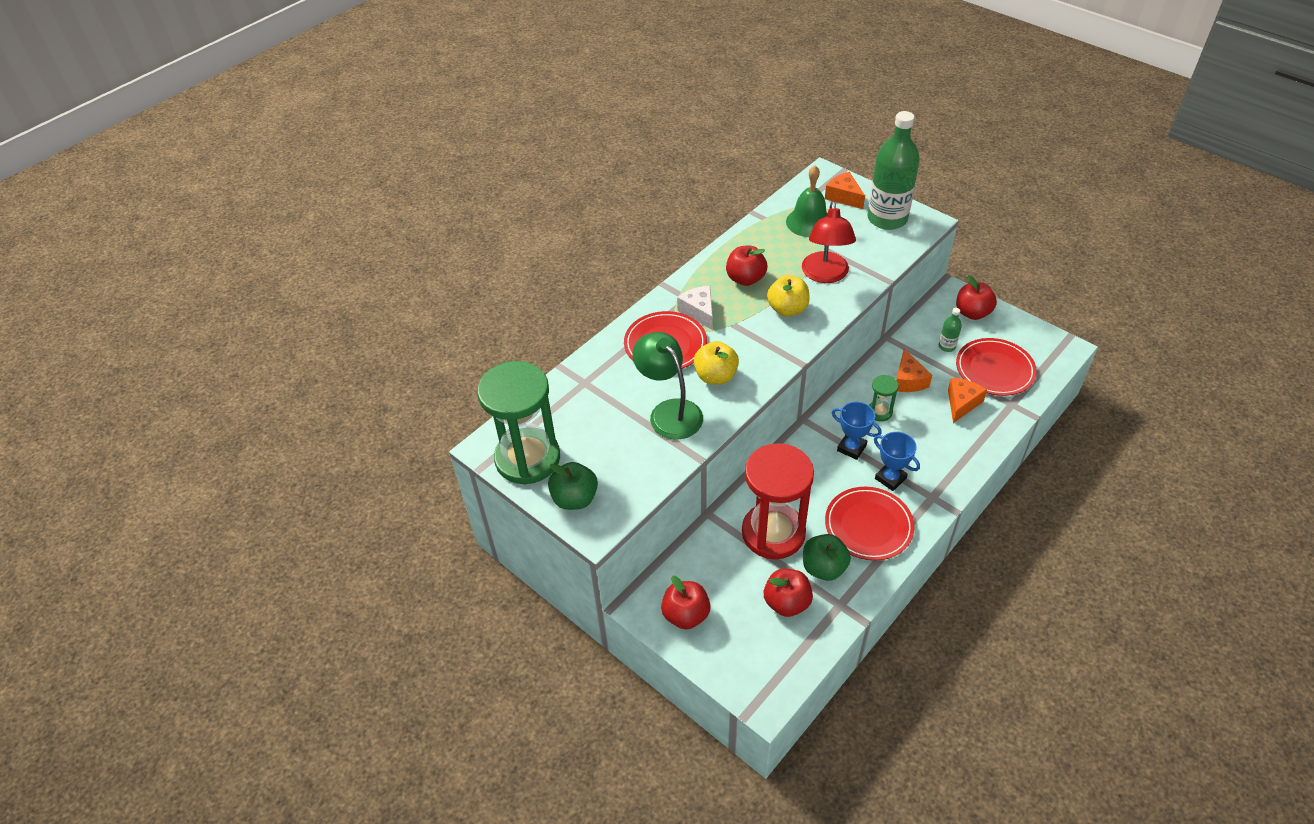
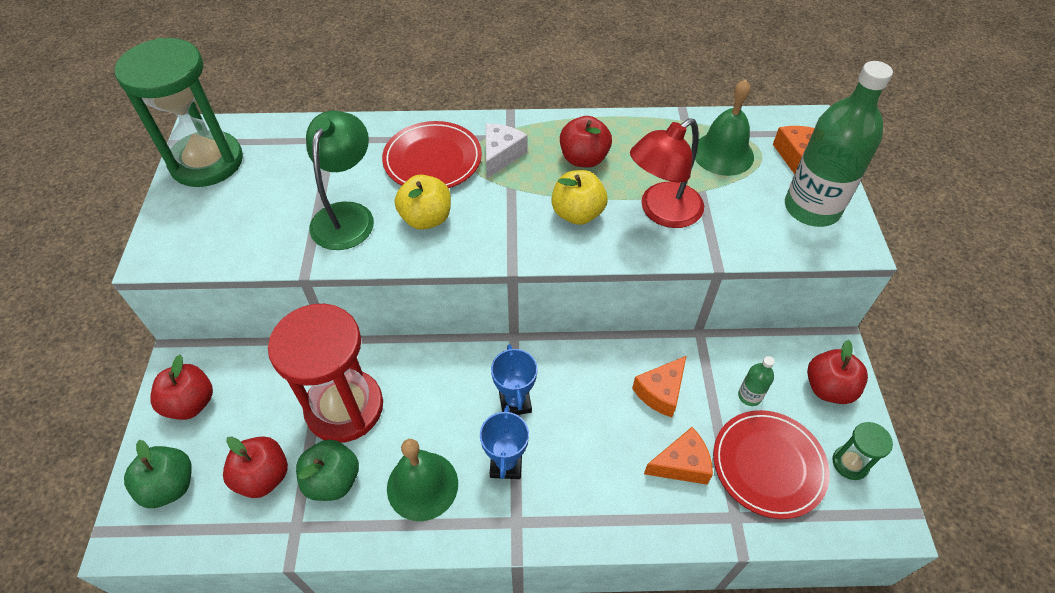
camera: 45 degrees right, 5 degrees up
(575, 499) = (181, 220): green apple -> green apple (170, 486)
(868, 526) = (422, 485): red plate -> green bell
(879, 412) = (589, 395): green hourglass -> green hourglass (850, 463)

